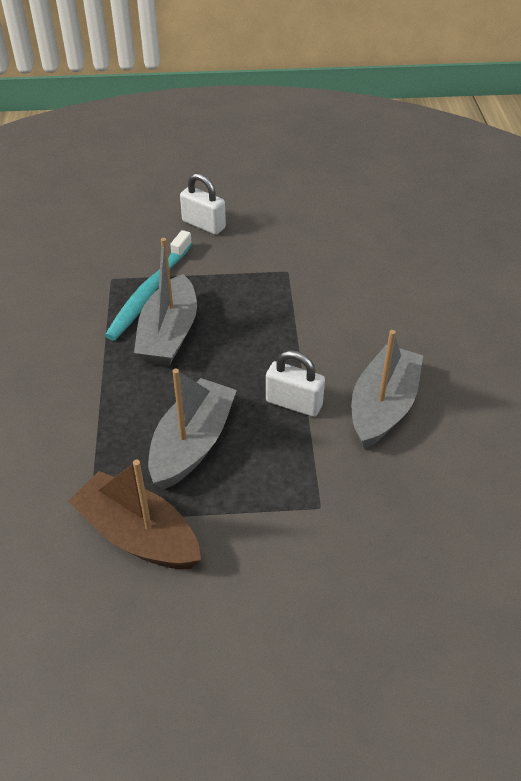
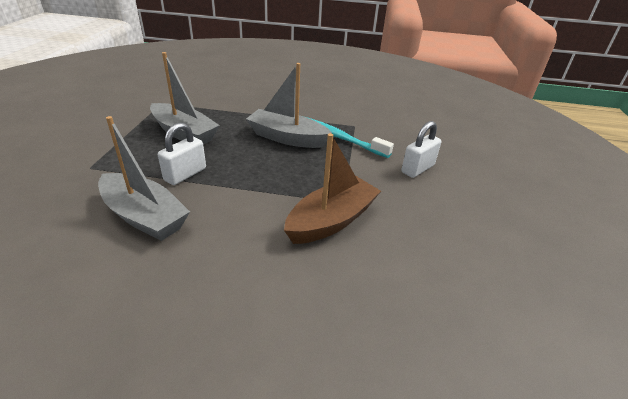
camera: 100 degrees right, 10 degrees down
(138, 534) = (138, 112): brown boat -> brown boat (332, 221)

